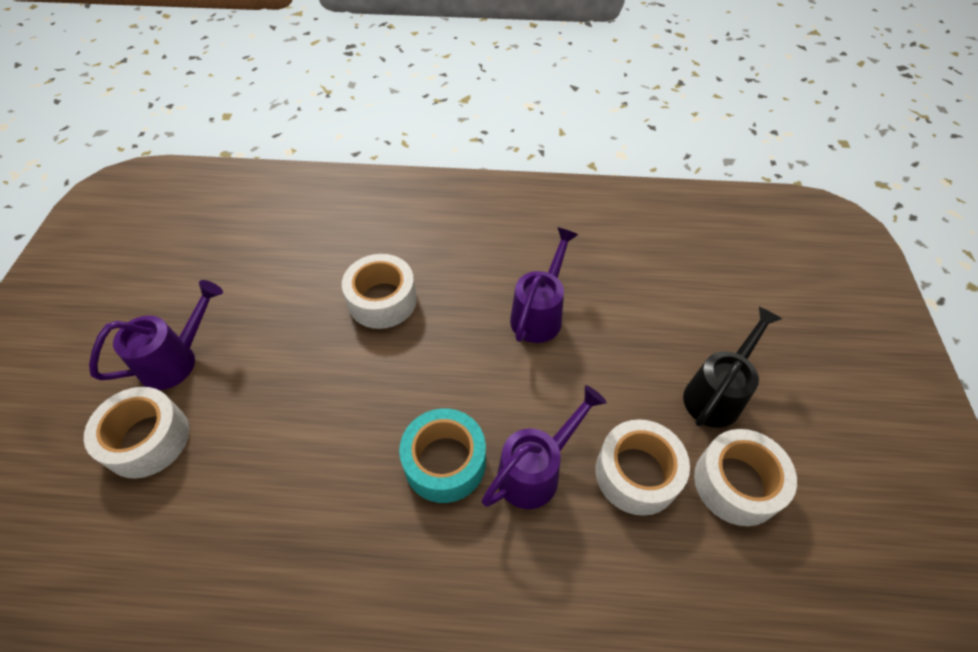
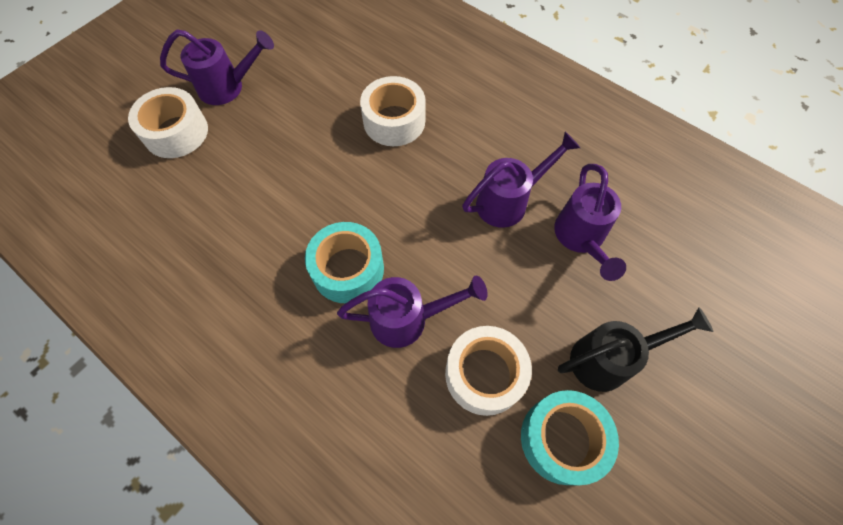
camera: 35 degrees right, 10 degrees up
(620, 311) = (581, 239): none -> purple watering can
(736, 483) = (562, 439): white tape -> turquoise tape

